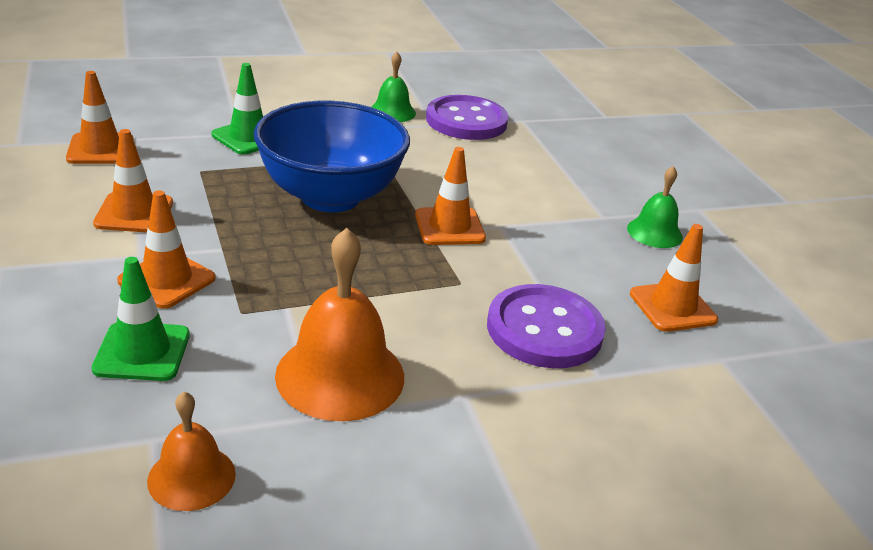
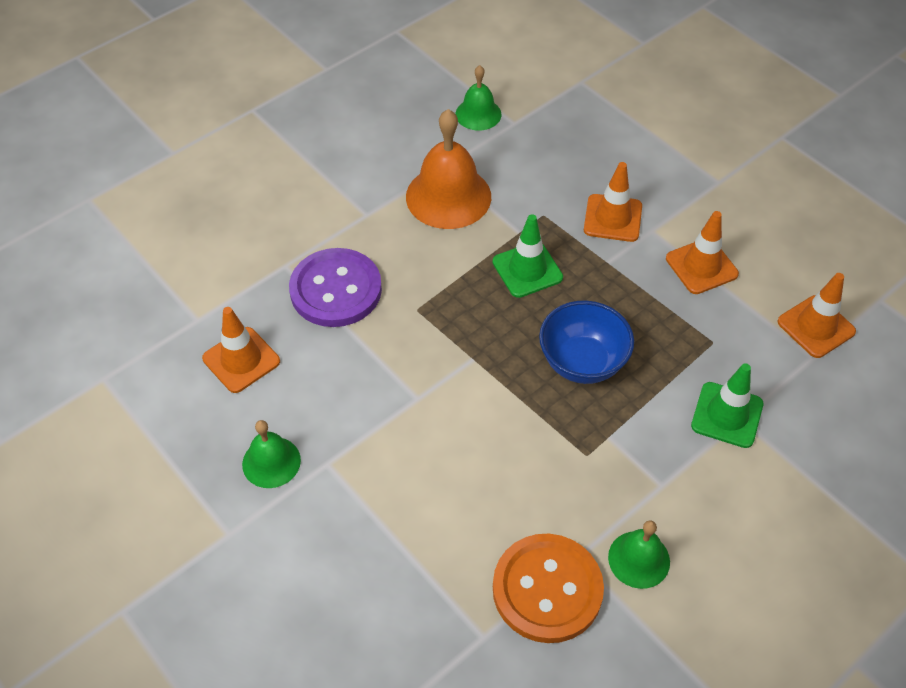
camera: 160 degrees right, 20 degrees up
(142, 352) = (570, 164): green traffic cone -> green traffic cone (527, 270)
(191, 477) = (478, 114): orange bell -> green bell
(330, 197) = (582, 362): blue bowl -> blue bowl, size x0.63
(449, 227) = (460, 373): orange traffic cone -> none
(466, 121) = (547, 589): purple button -> orange button

